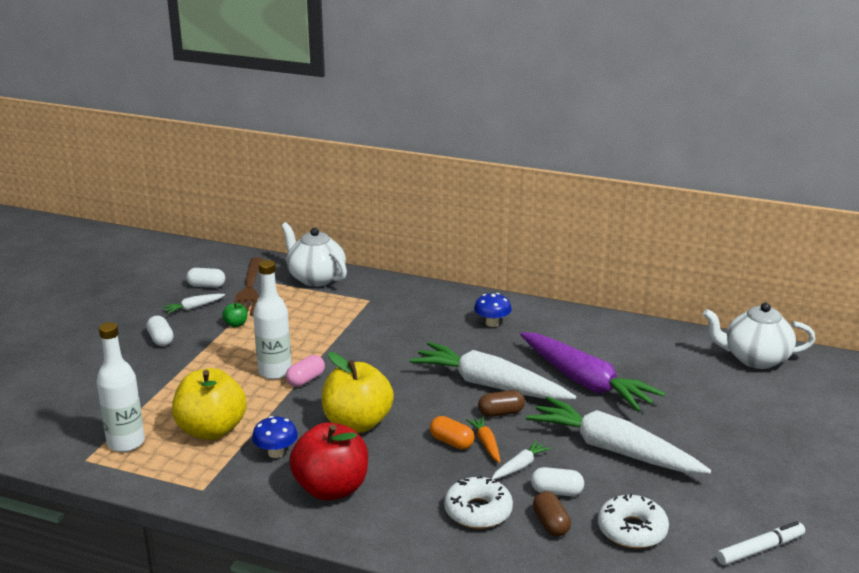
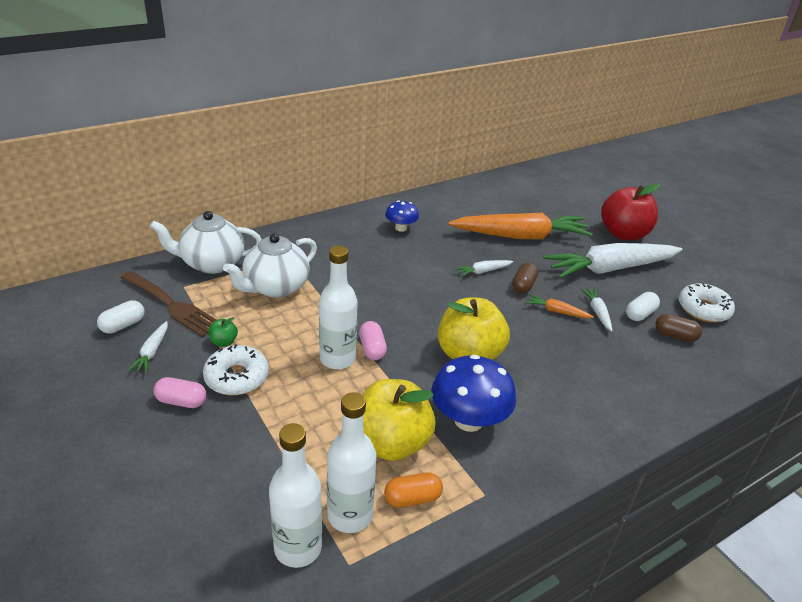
camera: 55 degrees left, 10 degrees up
(81, 436) = (298, 548): none -> white bottle
(161, 339) = (181, 401): white capsule -> pink capsule
(276, 453) = (468, 420): blue mushroom -> blue mushroom, size x1.75
(331, 489) = (551, 414): red apple -> red apple (623, 234)
(451, 442) = (540, 325): orange capsule -> orange capsule (412, 498)
(478, 511) = (637, 358): white donut -> white donut (236, 377)
(490, 385) = (483, 271): white carrot -> white carrot, size x0.41
(585, 382) = (520, 236): purple carrot -> orange carrot
(755, 359) = (557, 174): white teapot -> white teapot (275, 287)
(760, 549) = (750, 278): white marker -> none

